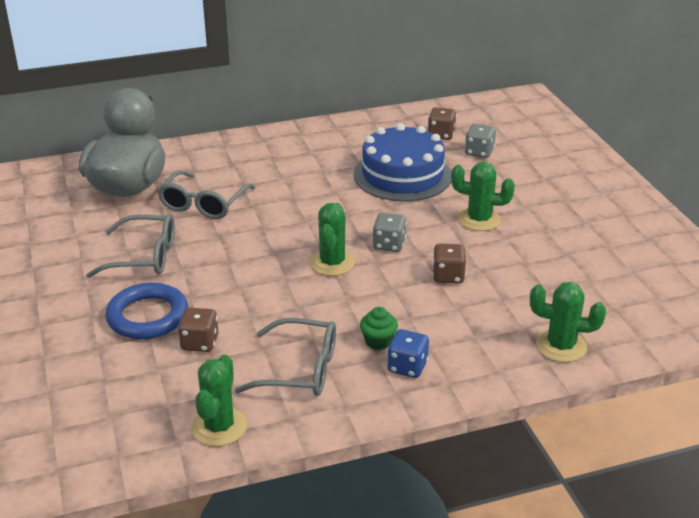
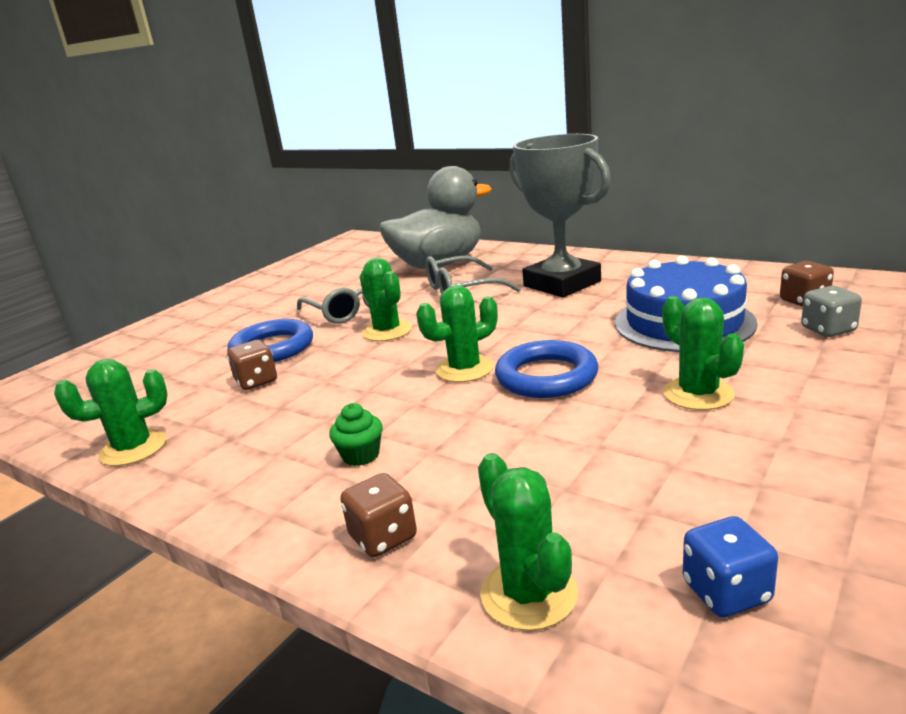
camera: 55 degrees right, 10 degrees down
(216, 261) = (387, 331): none -> green cactus
(273, 171) = (562, 284): none -> grey trophy
(300, 369) = (262, 440): grey glasses -> none
(389, 245) = (546, 376): grey dice -> blue ring
(407, 367) = (332, 495): blue dice -> blue dice (726, 592)
(448, 276) = (548, 433): brown dice -> brown dice (383, 537)

